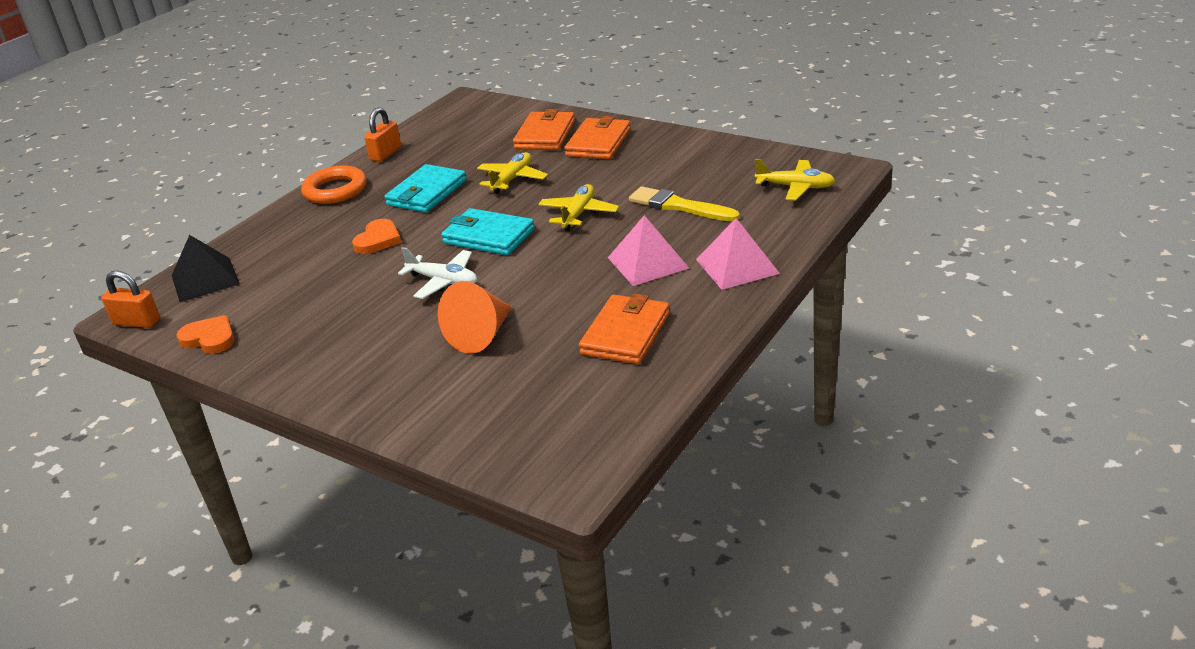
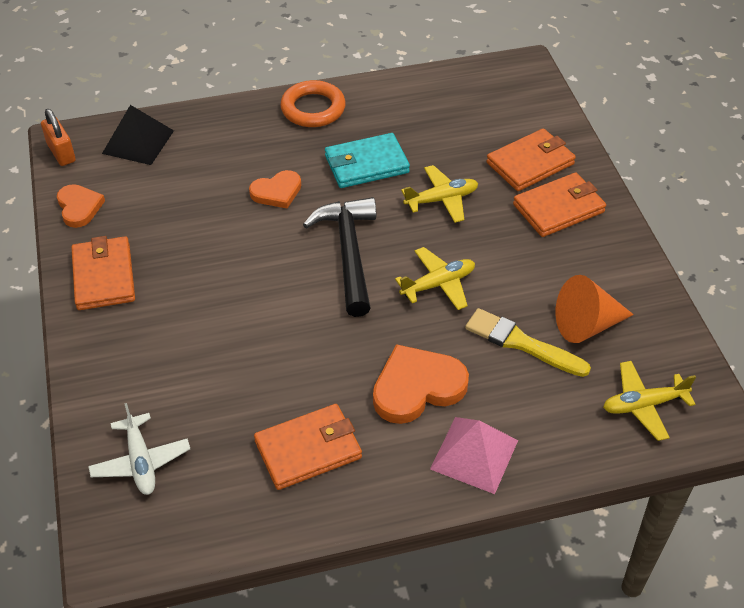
camera: 40 degrees right, 15 degrees up
(301, 357) = (104, 276): none -> orange wallet
(386, 153) = (392, 91): orange padlock -> none
(443, 281) = (264, 277): white plane -> white plane (141, 461)
(481, 335) = (222, 358): orange cone -> orange cone (586, 325)
(488, 236) = (348, 253): turquoise wallet -> black hammer
(648, 262) = (417, 387): pink pyramid -> orange heart
(679, 206) = (521, 343): yellow brush -> yellow brush turned 45 degrees counterclockwise
(795, 187) = (643, 405): yellow plane -> yellow plane turned 105 degrees clockwise

